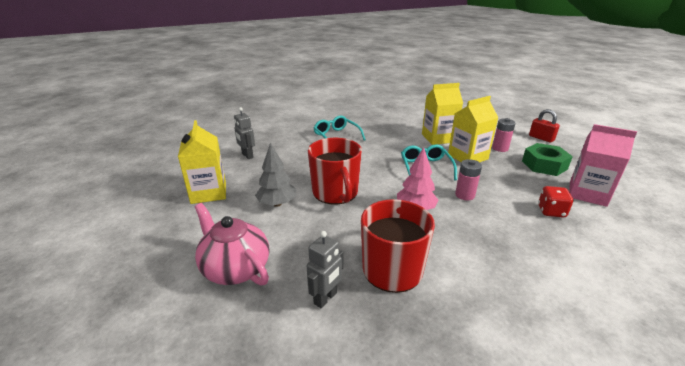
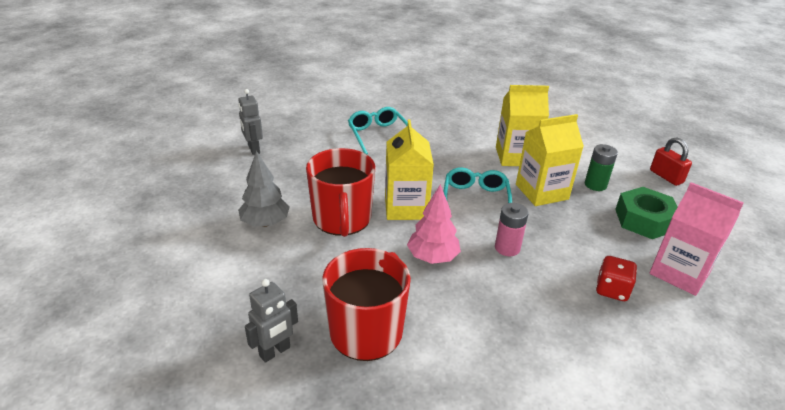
camera: 10 degrees right, 5 degrees up
(208, 192) = (190, 195): yellow carton -> yellow carton (406, 207)
(235, 268) = (189, 298): pink teapot -> none
(500, 148) = (595, 185): pink battery -> green battery

